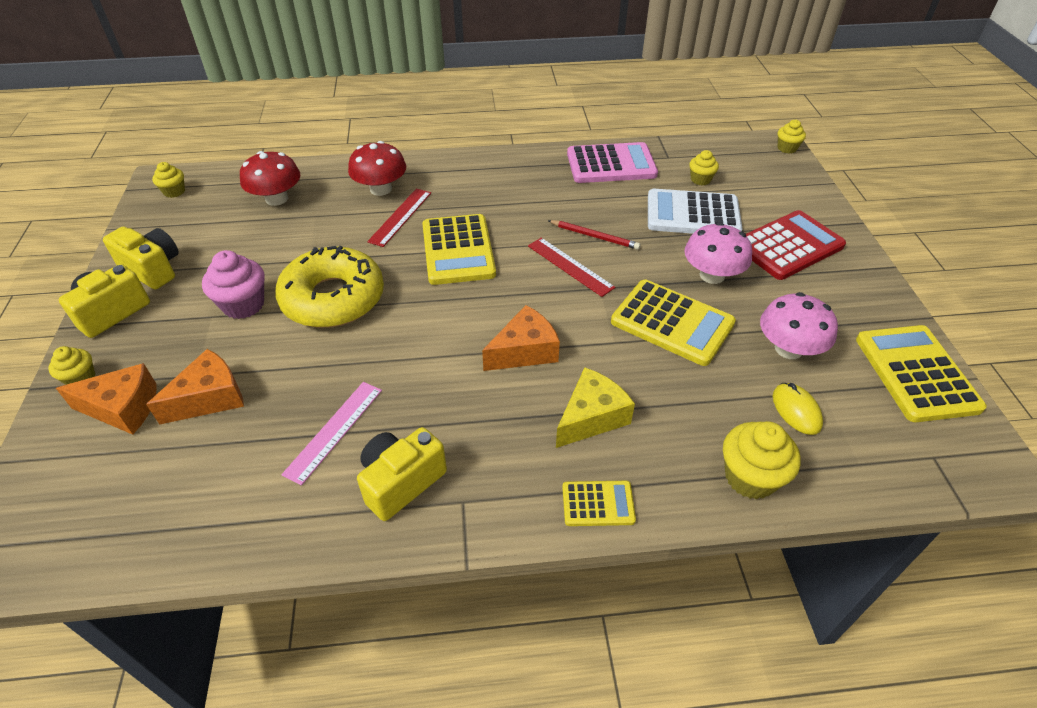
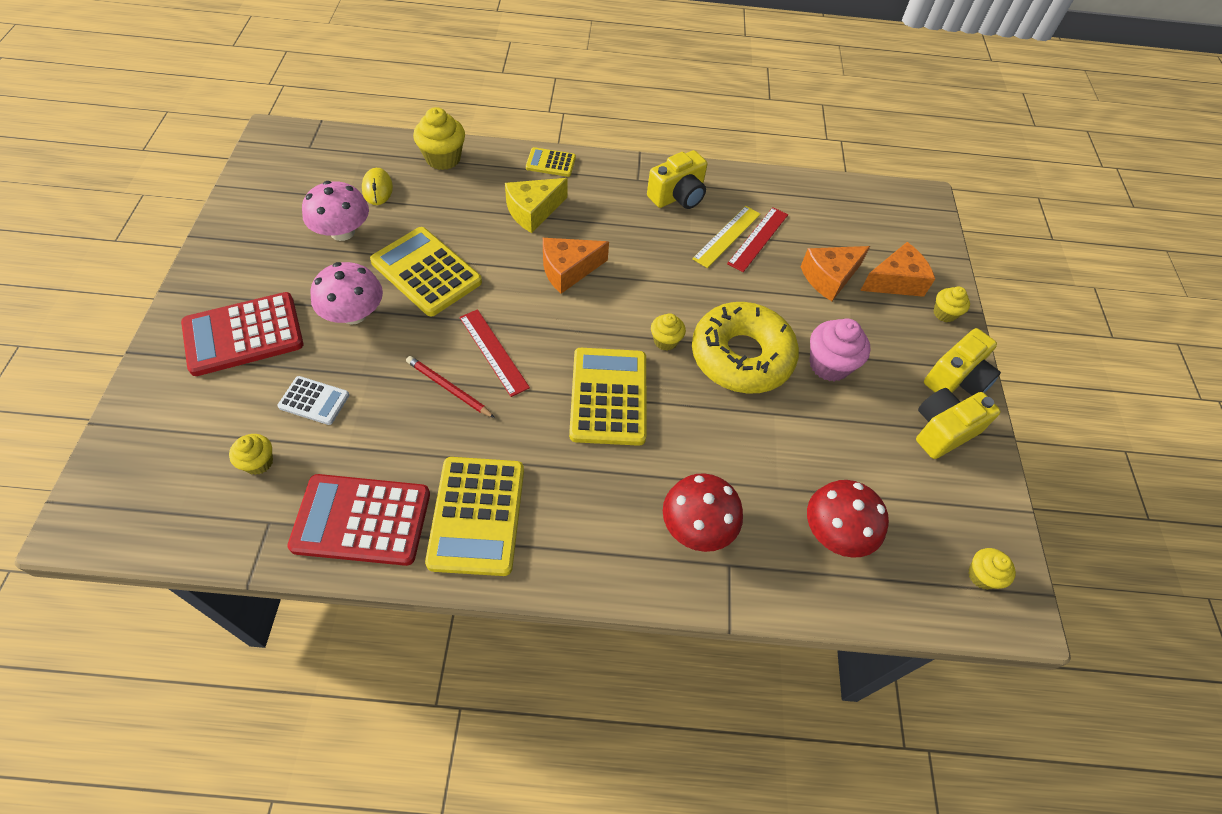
camera: 175 degrees left, 10 degrees up
(123, 408) = (895, 281): orange cheese -> orange cheese turned 150 degrees clockwise
(153, 269) = (942, 431): yellow camera -> yellow camera turned 105 degrees clockwise
(334, 431) = (727, 236): pink ruler -> yellow ruler
(400, 217) = (671, 465): red ruler -> red ruler (758, 239)
(611, 164) = (362, 520): pink calculator -> red calculator
(692, 214) = (314, 401): white calculator -> white calculator, size x0.52
(787, 148) = (78, 508): yellow cupcake -> yellow cupcake (665, 341)
(916, 373) = (259, 196): yellow calculator -> yellow calculator (477, 515)

